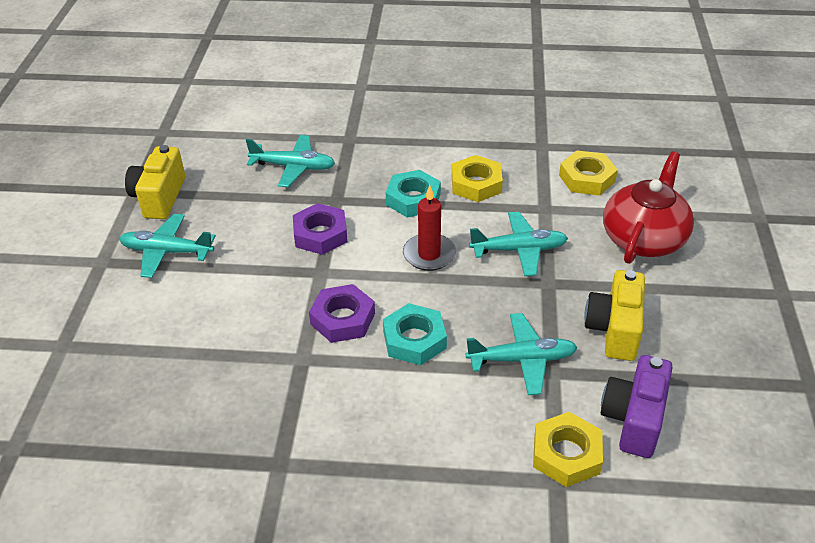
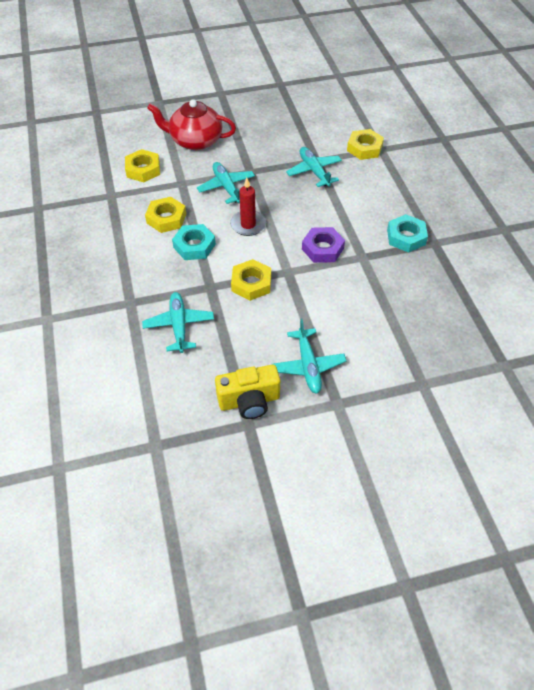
camera: 110 degrees left, 10 degrees up
(320, 234) = (251, 283): purple nut -> yellow nut
(414, 339) = (322, 214): turquoise nut -> turquoise nut (406, 237)
(614, 329) = (275, 143): yellow camera -> none
(634, 419) = (331, 131): purple camera -> none

